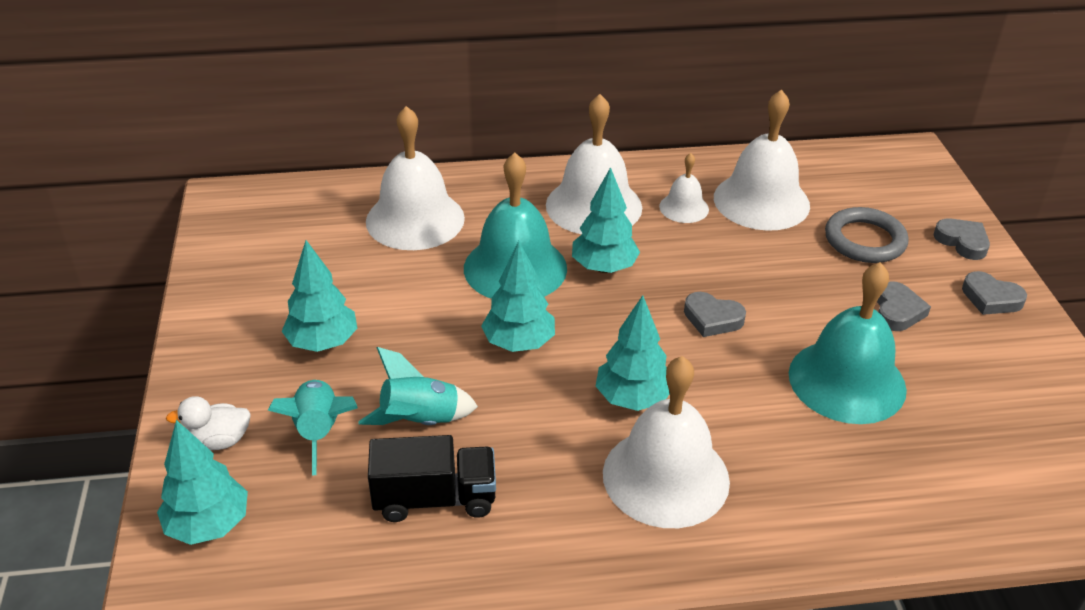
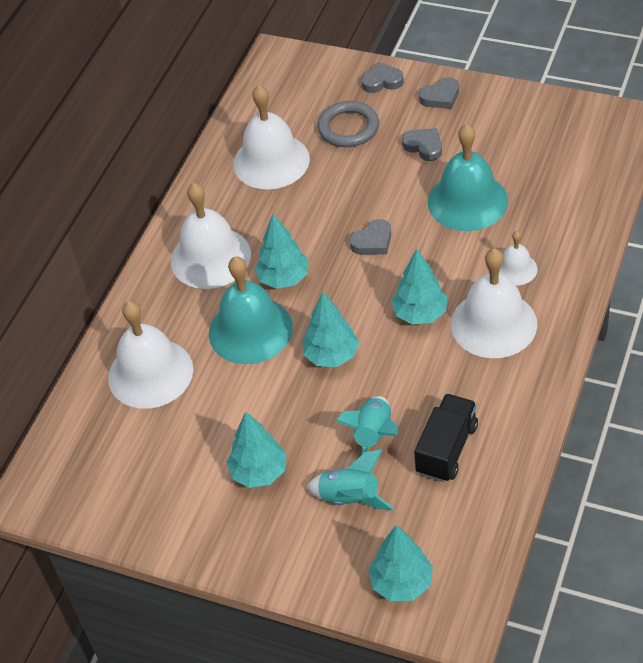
camera: 55 degrees left, 10 degrees up
(219, 441) = (324, 561): white duck -> none
(684, 208) = (249, 207): white bell -> white bell (515, 269)

